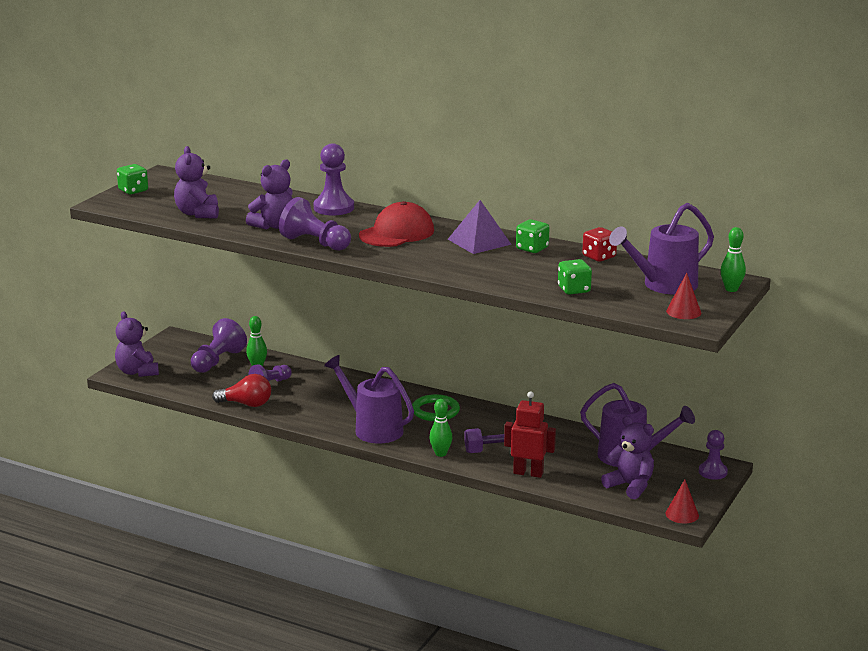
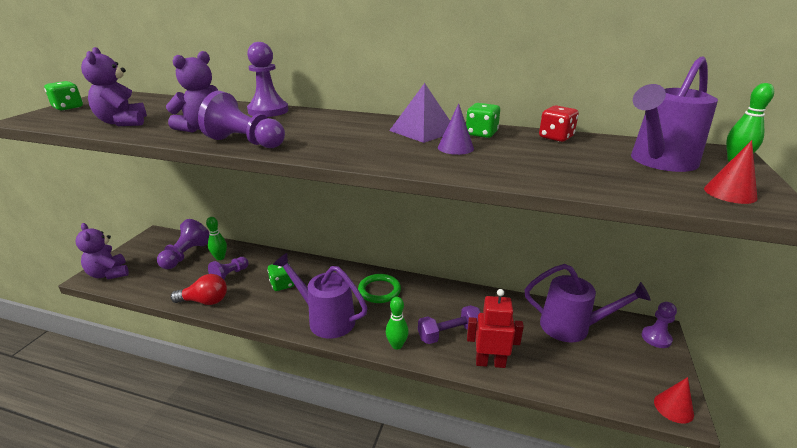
camera: 10 degrees left, 5 degrees up
(397, 233) = (334, 128): red cap -> none
(498, 261) = (455, 148): none -> purple cone
(574, 290) = (568, 174): green dice -> green dice (282, 284)
(630, 486) = (596, 369): purple teddy bear -> none

